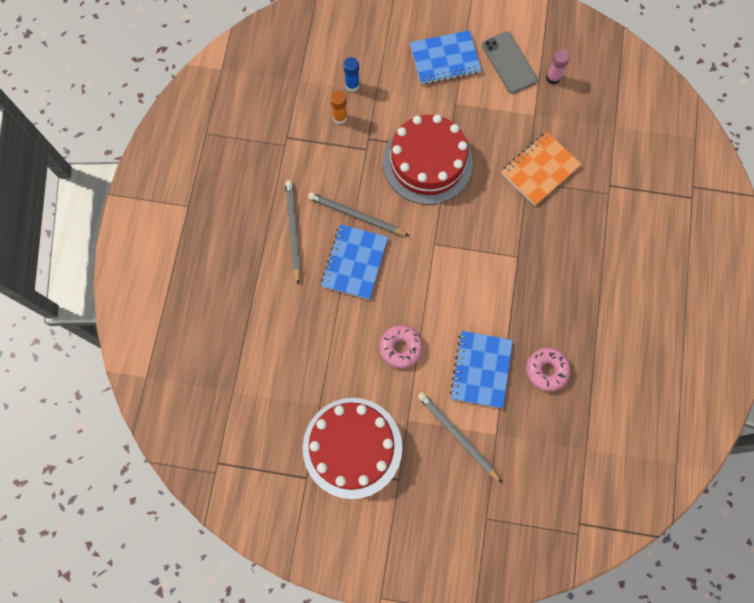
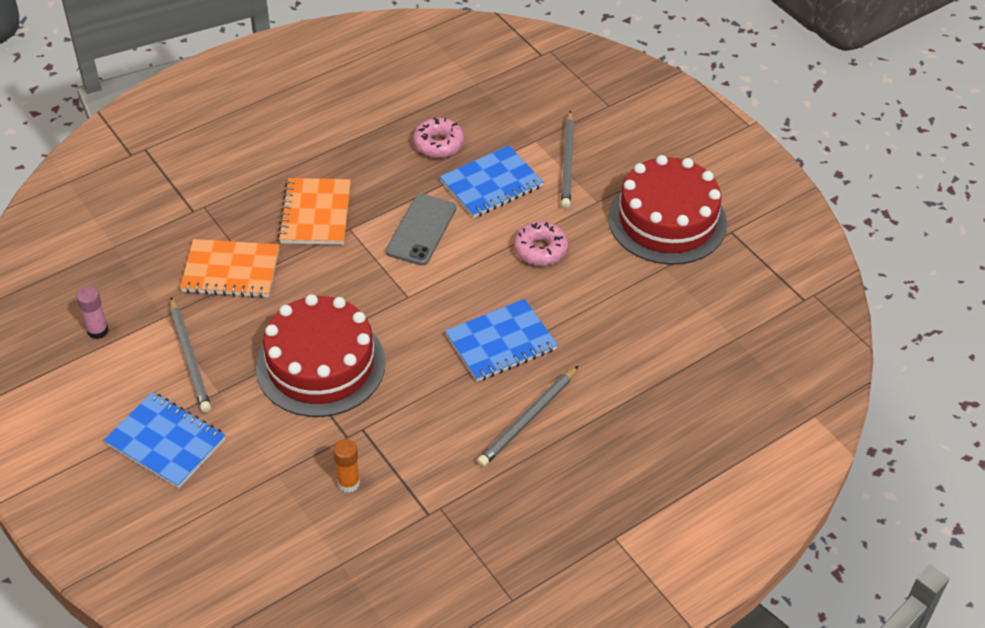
camera: 135 degrees left, 25 degrees down
(352, 85) = (293, 504): blue glue stick -> none
(356, 215) = (449, 379): grey pencil -> grey pencil (190, 358)
(509, 63) = (113, 381): grey phone -> grey phone (421, 230)
(547, 248) = (315, 214): none -> orange notebook

